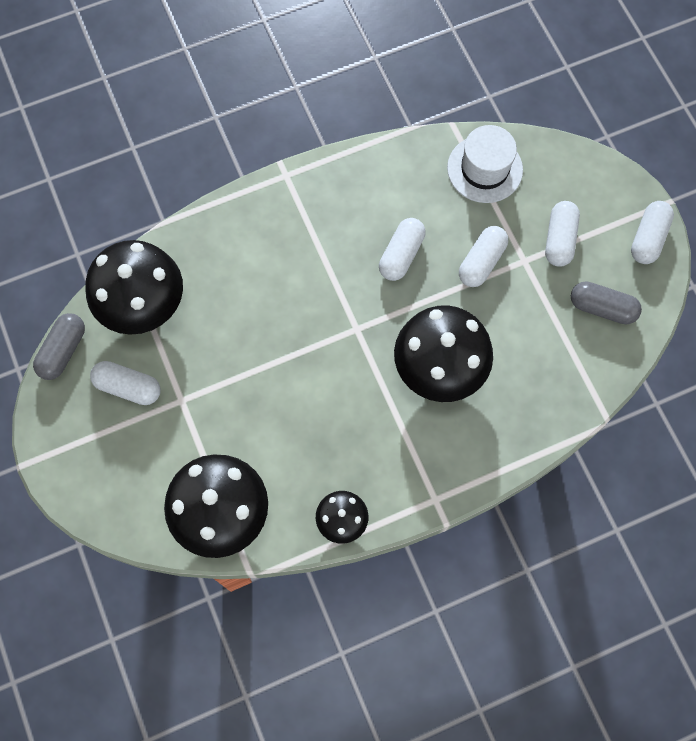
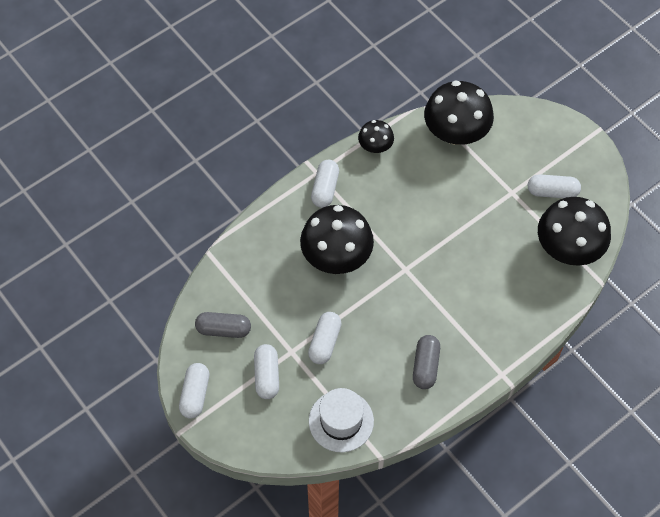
camera: 165 degrees right, 10 degrees down
(63, 351) = (609, 204): grey capsule -> grey capsule (425, 366)
(401, 255) = (389, 332): white capsule -> white capsule (325, 189)

